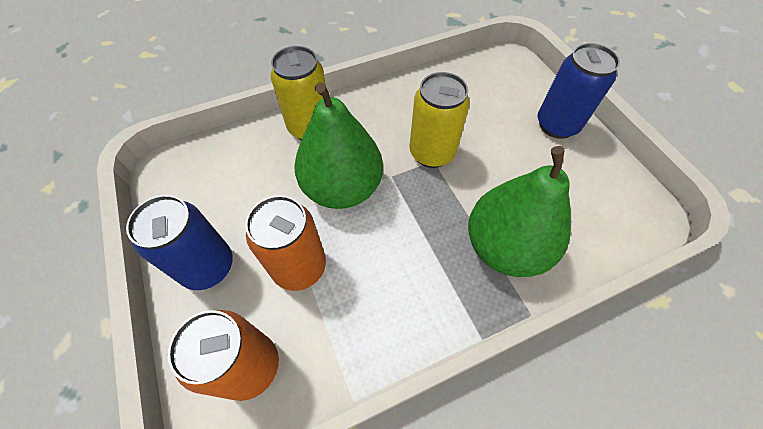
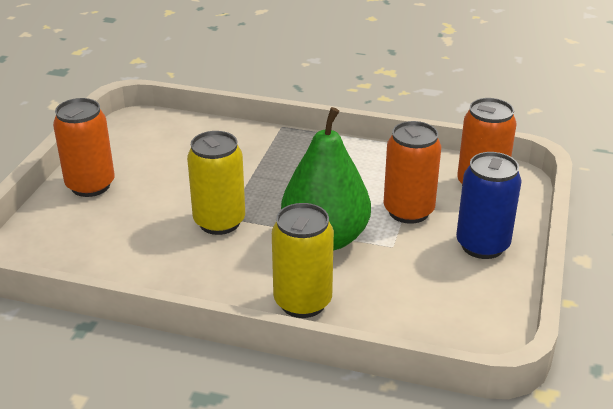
camera: 140 degrees left, 25 degrees down
(505, 246) = (251, 153): green pear -> none
(556, 125) = (90, 185): blue can -> orange can

